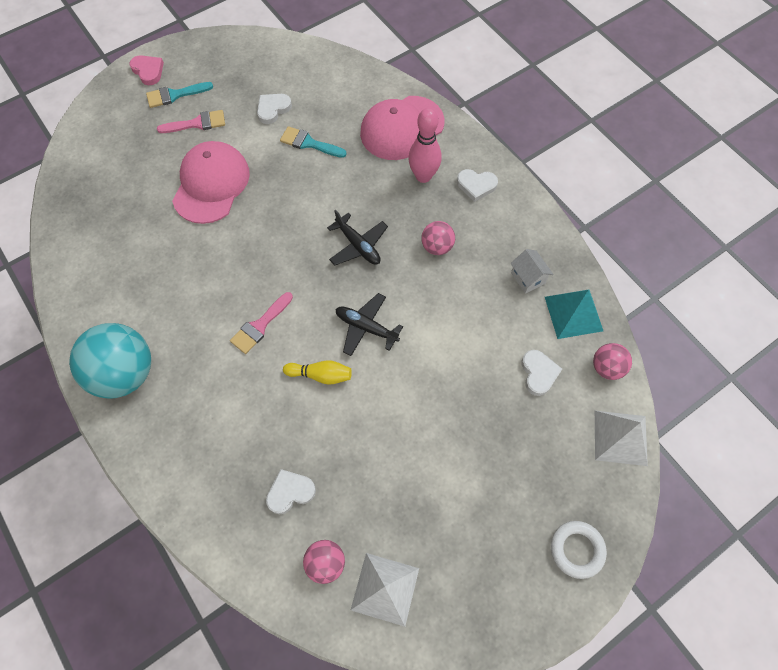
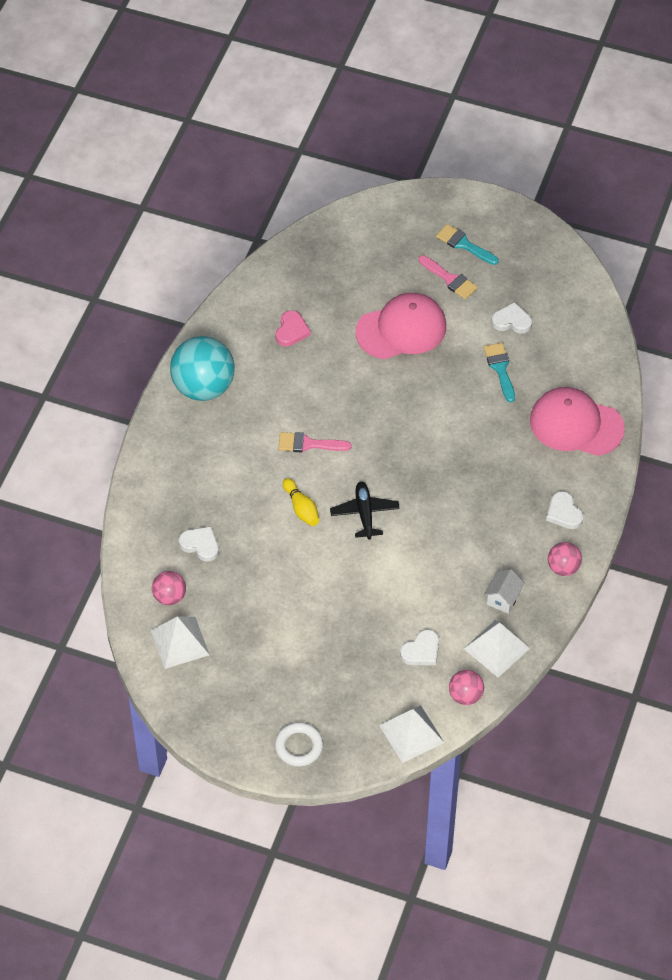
camera: 55 degrees right, 10 degrees down
(148, 71) = (471, 209): pink heart -> pink heart (291, 331)
(358, 245) = (432, 464): black plane -> none
(423, 176) = (539, 469): pink bowling pin -> none
(437, 247) = (478, 519): pink ball -> pink ball (563, 568)
(573, 313) = (496, 648): turquoise pyramid -> white pyramid

